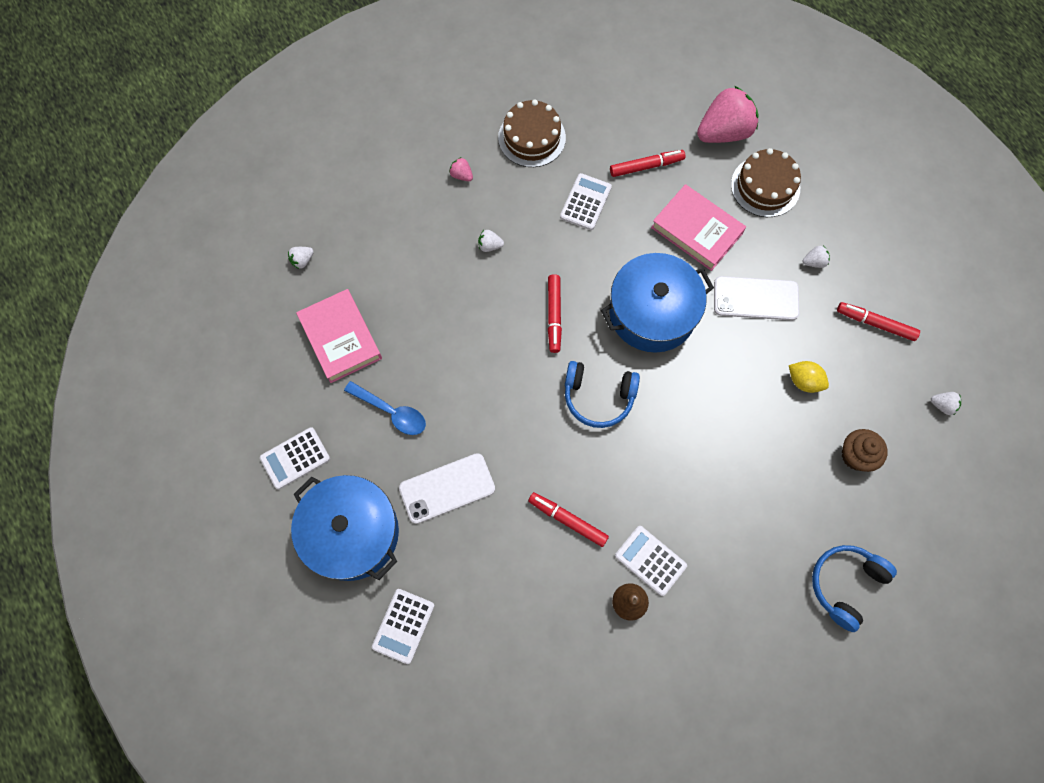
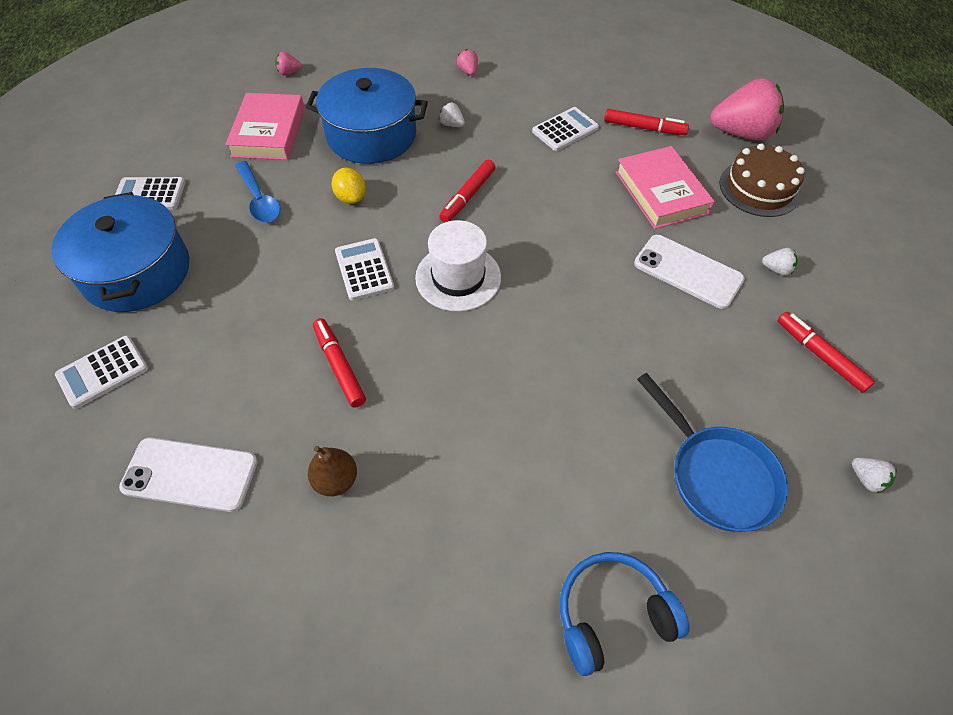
camera: 30 degrees right, 15 degrees down
(302, 261) = (289, 73): white strawberry -> pink strawberry
(447, 488) = (251, 280): white phone -> white phone (190, 474)
(532, 137) = (550, 71): brown cake -> none
(598, 397) = (458, 277): blue headphones -> white hat
(650, 560) = (393, 451): white calculator -> white calculator (364, 269)
(652, 313) = (567, 235): blue pot -> blue pot (371, 135)
(804, 381) = (696, 369): yellow lemon -> yellow lemon (351, 198)
(856, 455) = (716, 475): brown cupcake -> blue pan

